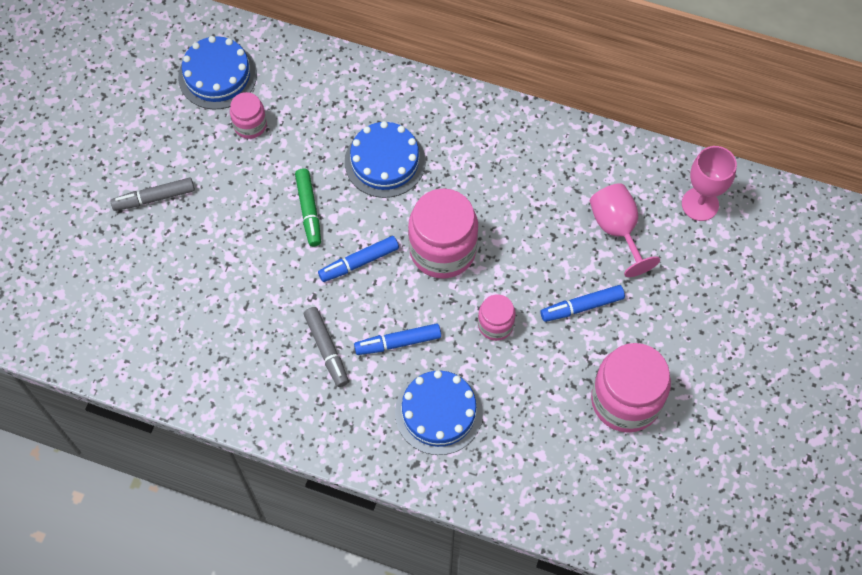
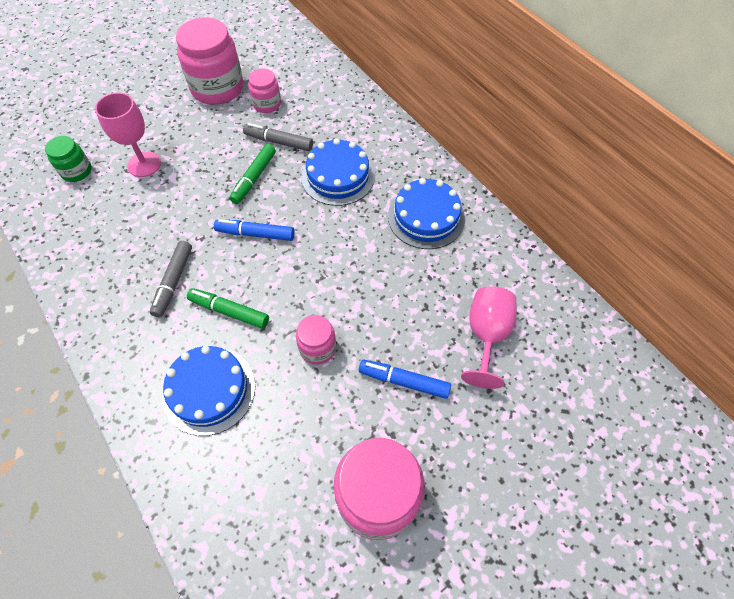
camera: 35 degrees right, 5 degrees down
(129, 309) = (76, 171): none -> green jar
(154, 198) = (163, 114): grey marker -> grey marker (279, 142)
(217, 75) = (274, 65): blue cake -> blue cake (426, 217)
(398, 342) = (229, 311): blue marker -> green marker
(442, 250) = (326, 263): pink jar -> pink jar (217, 88)
(700, 204) = (582, 360): pink goblet -> pink goblet (144, 164)

